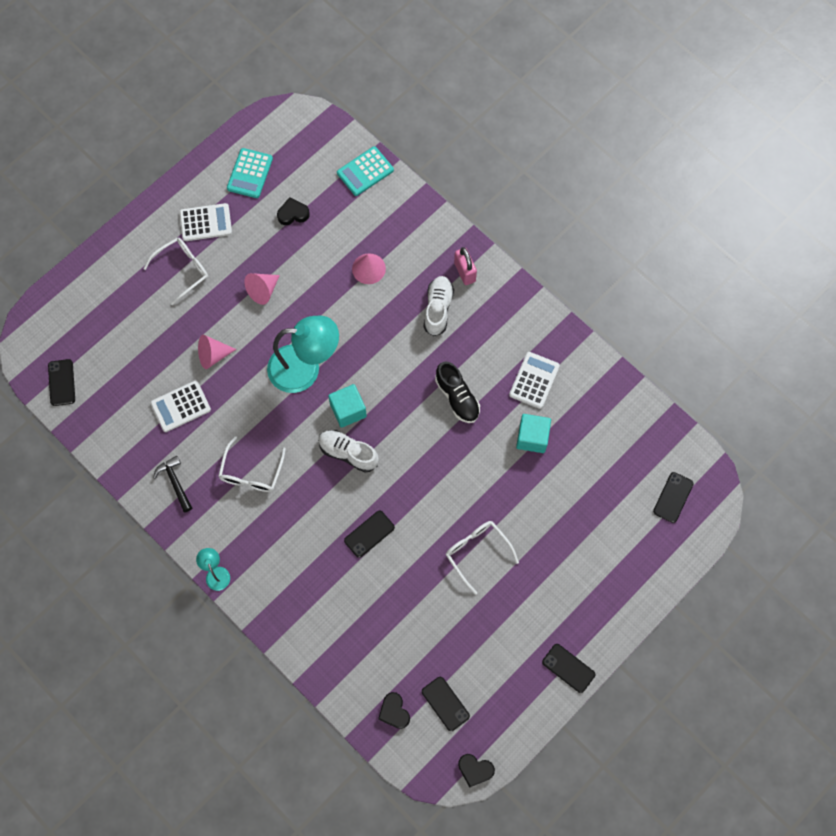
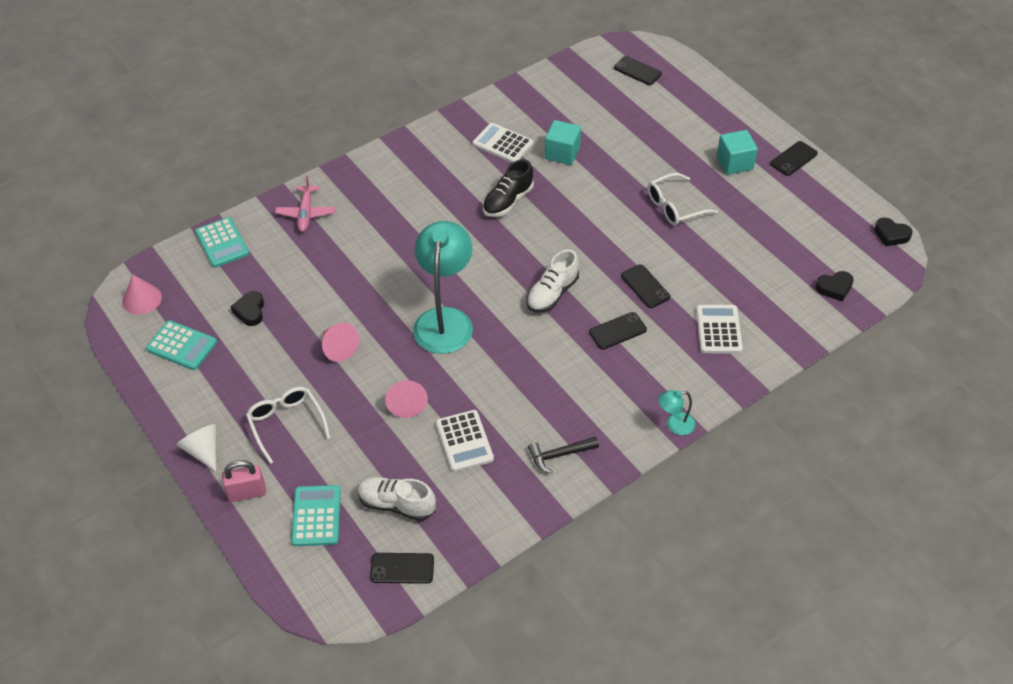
camera: 80 degrees left, 20 degrees down
(101, 312) = (316, 516): none -> turquoise calculator
(151, 218) = (203, 450): none -> white cone
(206, 222) = (230, 395): white calculator -> white calculator (718, 330)
(251, 472) = (559, 380): white glasses -> none
(348, 410) = (503, 288): turquoise cube -> turquoise cube (734, 163)
(368, 268) = (341, 253): pink cone -> pink cone (142, 299)
(411, 228) = (306, 213): none -> pink plane
(438, 309) = (406, 204): white shoe -> white shoe (396, 504)
(445, 703) = (826, 248): black phone -> black phone (617, 331)
(457, 397) = (508, 201): black shoe -> black shoe turned 150 degrees clockwise
(464, 272) = (370, 179): pink padlock -> pink padlock (247, 493)
(475, 770) = (891, 235): black heart -> black heart turned 90 degrees clockwise

